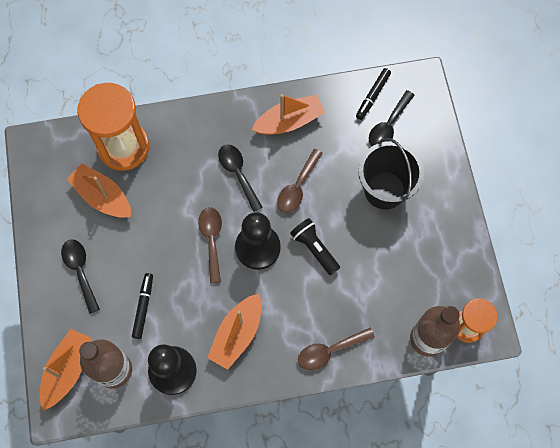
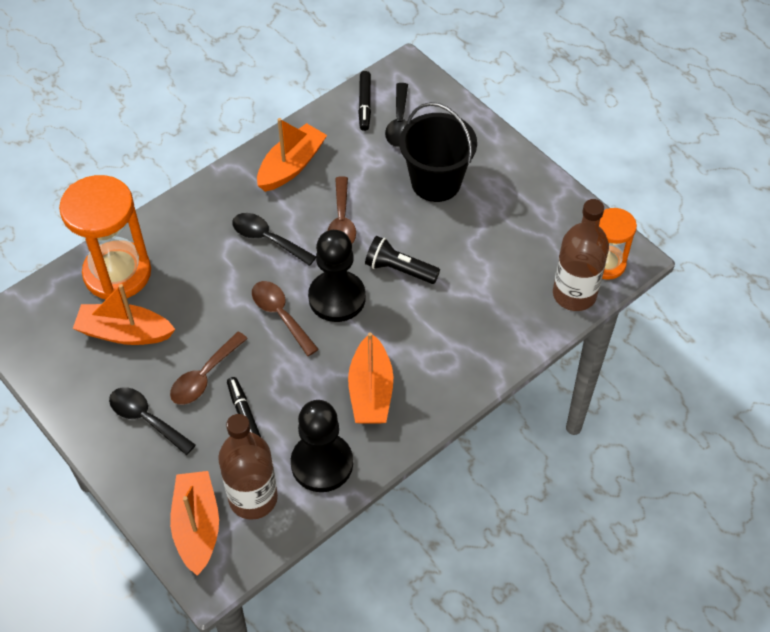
camera: 30 degrees left, 15 degrees down
(330, 351) = (482, 356): brown spoon -> brown spoon (204, 376)

